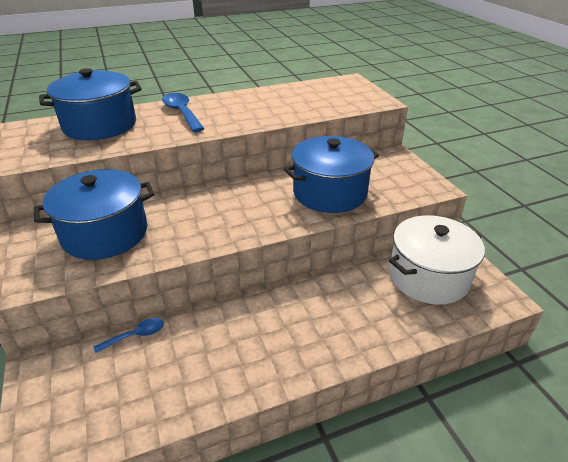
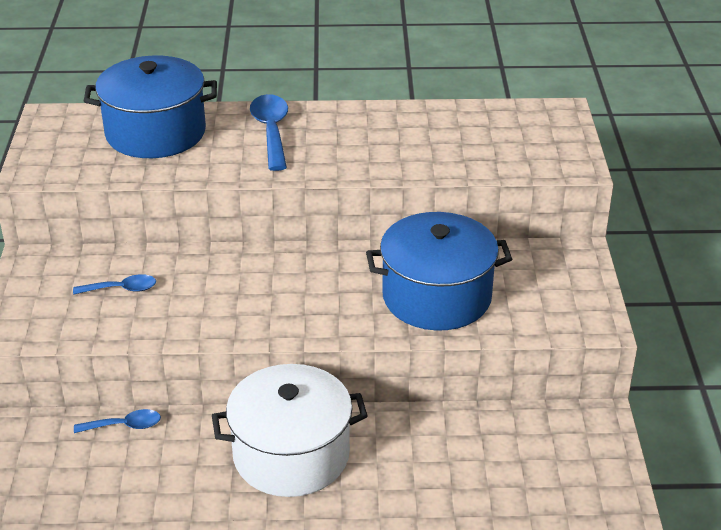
camera: 20 degrees right, 0 degrees up
(105, 233) = (121, 289): blue pot -> blue spoon
(428, 277) = (534, 451): white pot -> white pot (291, 455)

